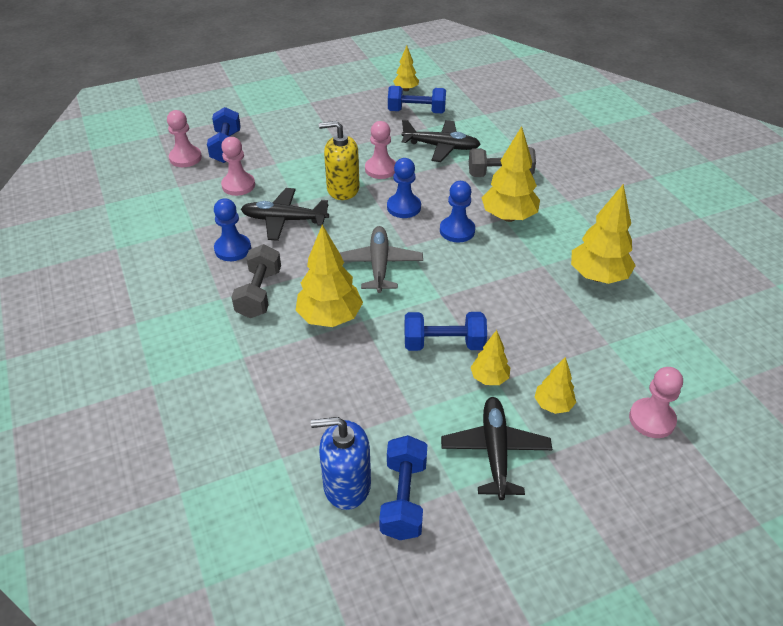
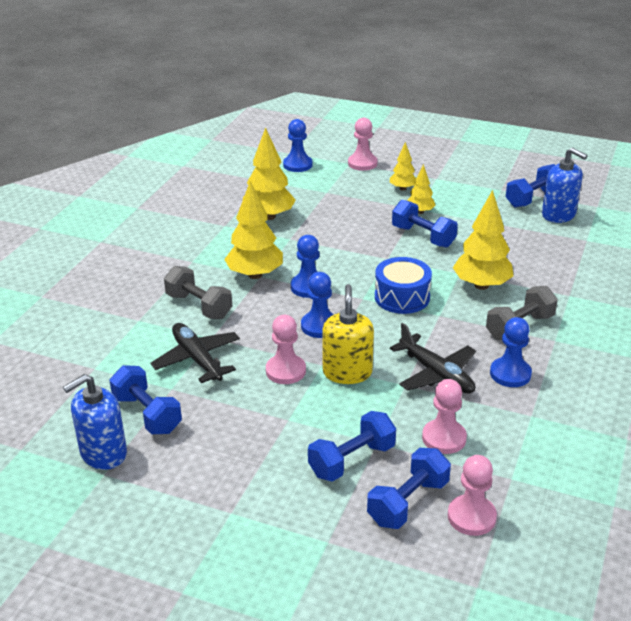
camera: 135 degrees left, 10 degrees down
(279, 148) = (352, 460): none -> blue dumbbell
(343, 189) = (347, 372): yellow soap dispenser -> yellow soap dispenser turned 135 degrees counterclockwise
(379, 265) = (402, 297): grey plane -> blue drum
(406, 89) = (103, 453): yellow tree -> blue soap dispenser
(495, 451) = (461, 190): black plane -> none
(699, 364) = (297, 165): none -> blue pawn

